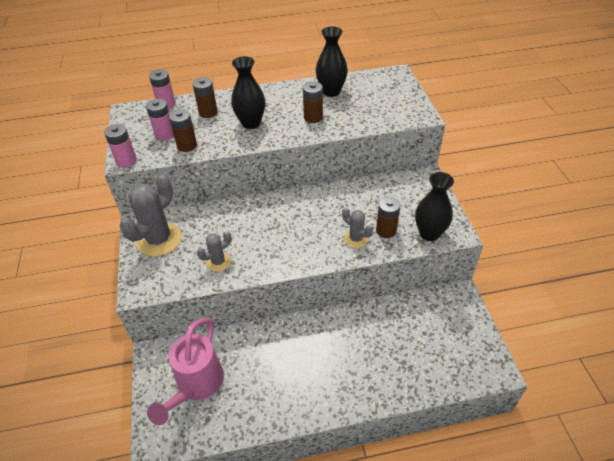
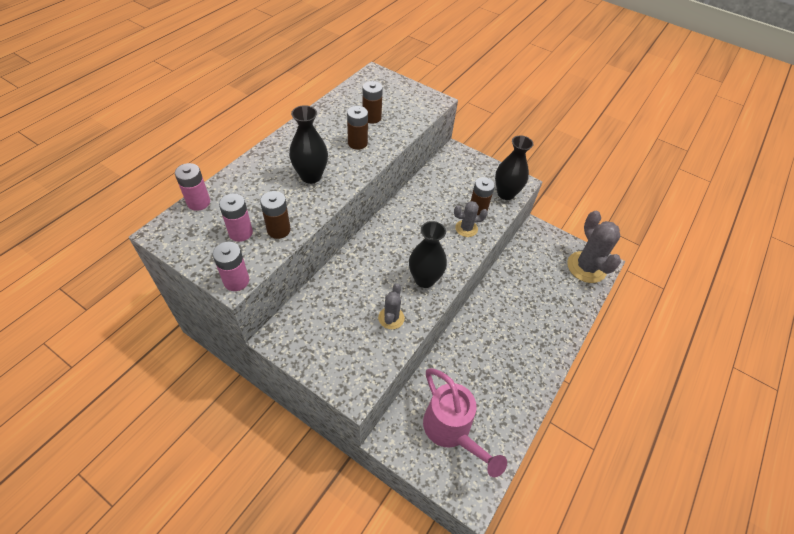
camera: 50 degrees left, 5 degrees up
(159, 239) = (315, 338): grey cactus -> grey cactus (586, 267)
(208, 112) = (255, 188): brown battery -> brown battery (372, 117)
(331, 92) = (343, 113): black vase -> black vase (424, 279)

